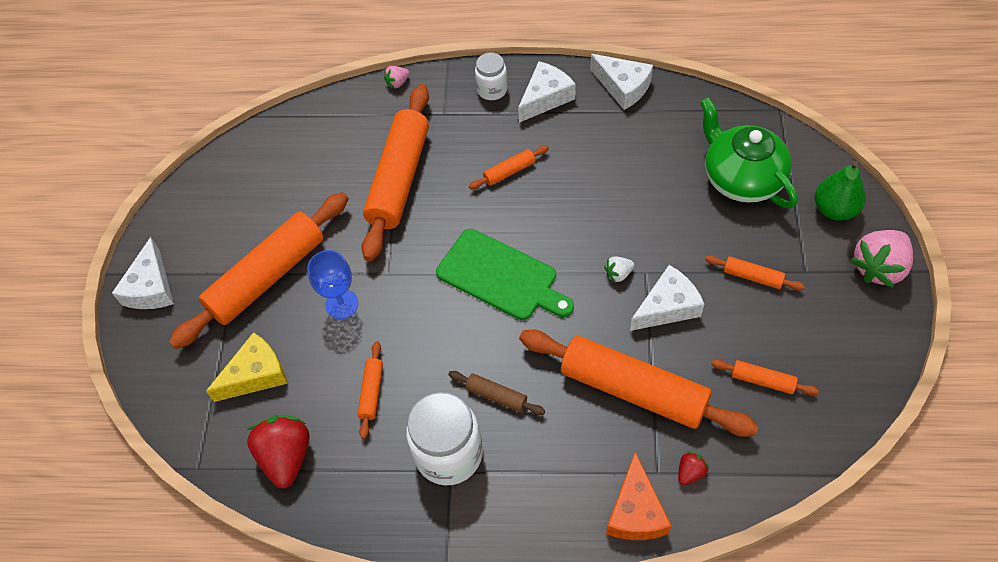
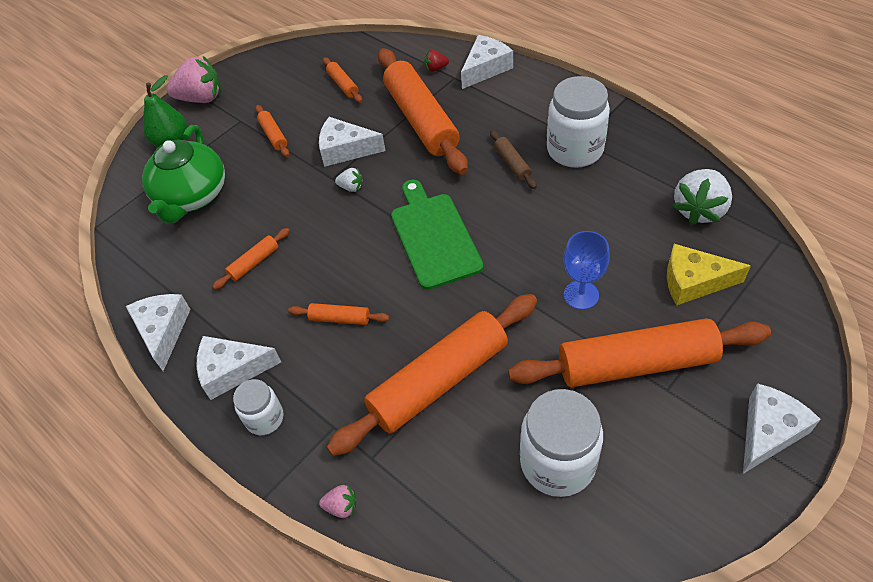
camera: 140 degrees left, 5 degrees down
(283, 183) = (557, 463): none -> white jar
(286, 457) = (699, 210): red strawberry -> white strawberry
(371, 392) = (602, 215): orange rolling pin -> orange rolling pin (254, 263)
(636, 511) = (485, 68): orange cheese -> white cheese

